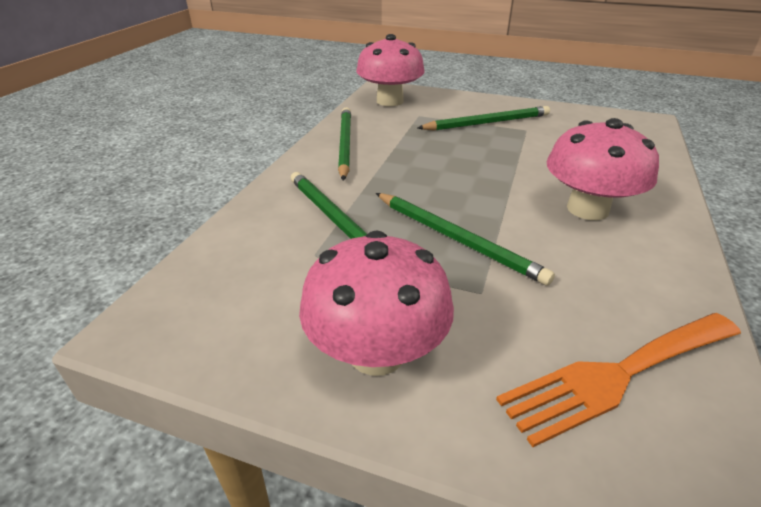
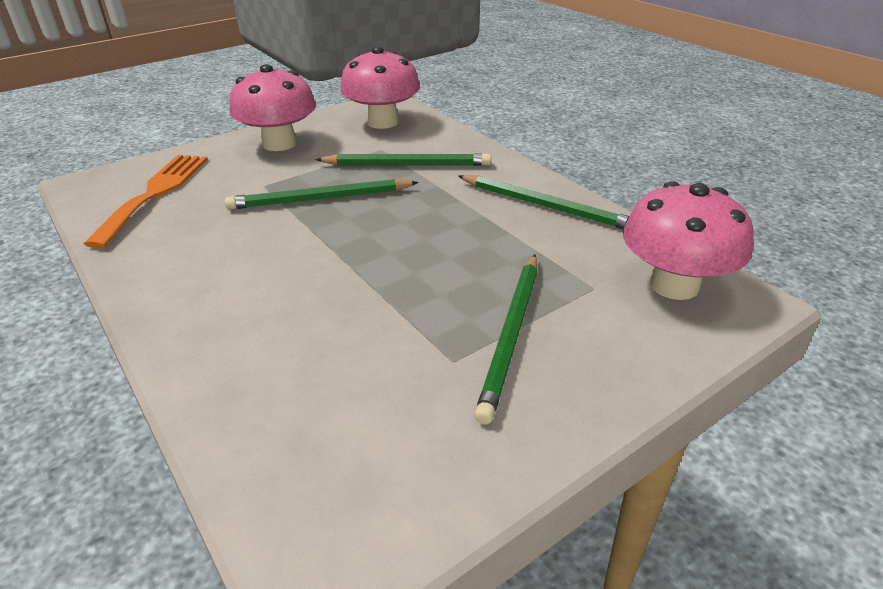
camera: 125 degrees right, 0 degrees up
(587, 209) = (253, 281): pink mushroom -> pink mushroom (382, 122)

